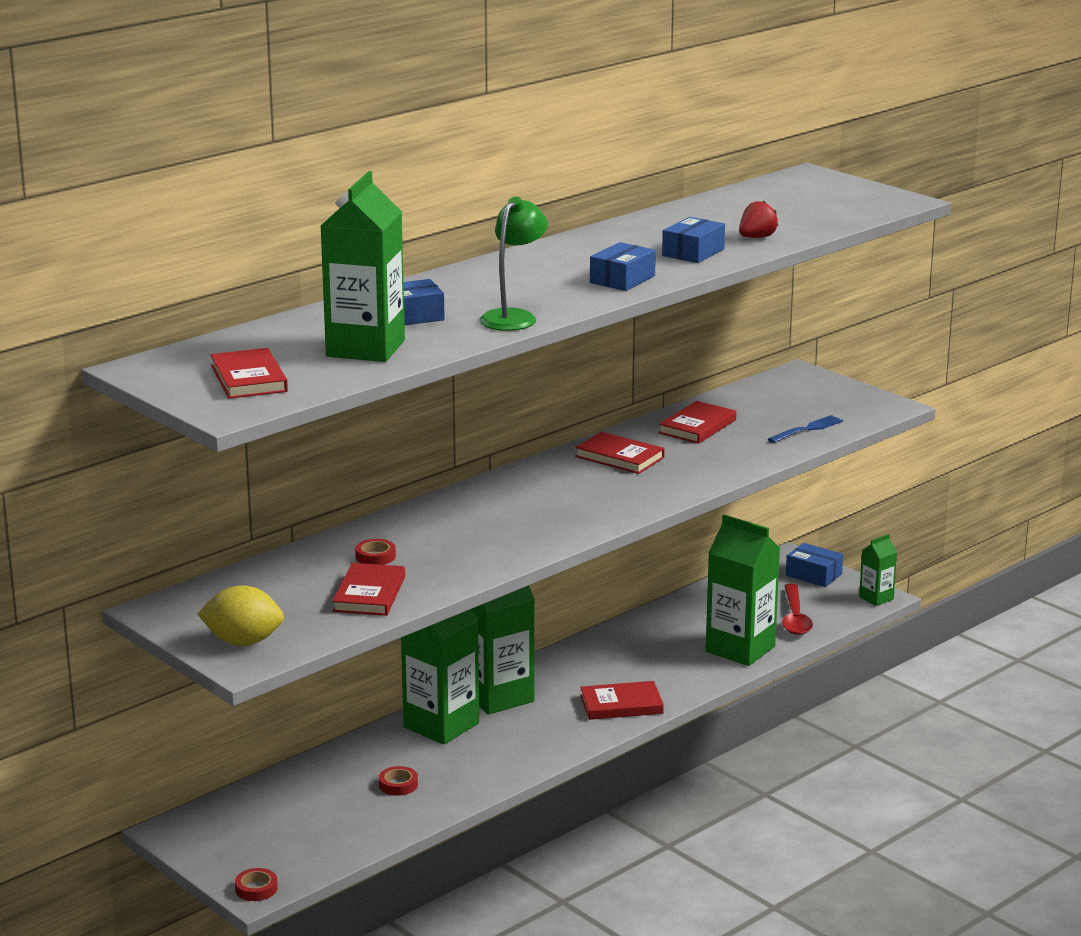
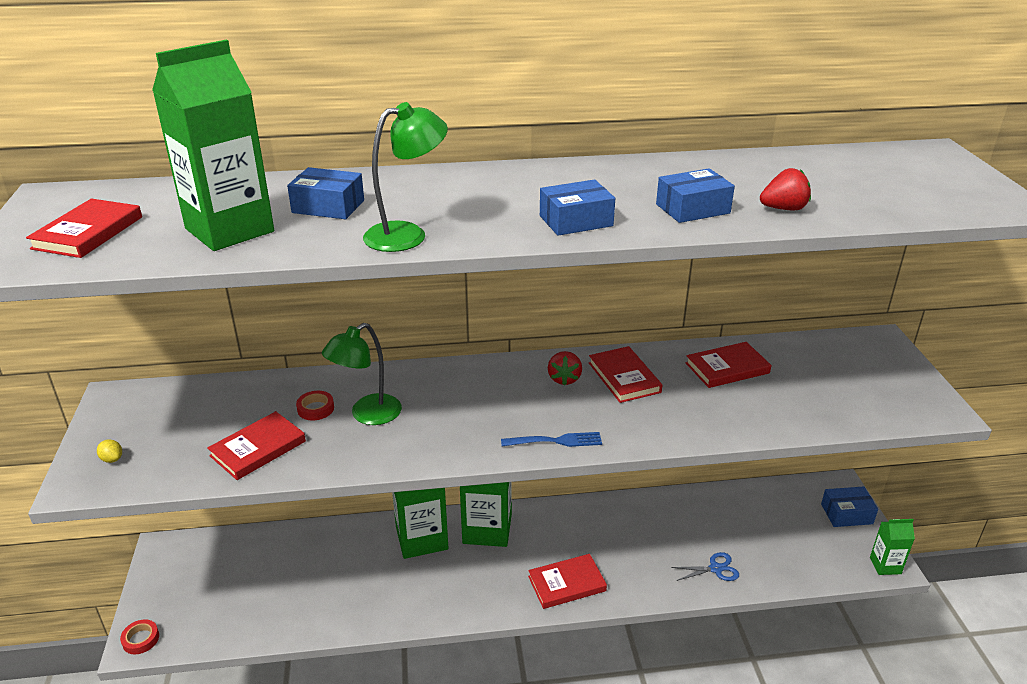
camera: 35 degrees right, 10 degrees up
(243, 642) = (112, 459): yellow lemon -> yellow lemon, size x0.41
(398, 785) = (334, 584): red tape -> none
(431, 546) = (367, 415): none -> green lamp
(569, 473) = (564, 379): none -> red strawberry
(621, 705) = (567, 584): red book -> red book turned 45 degrees counterclockwise
(740, 649) = (715, 569): green carton -> blue scissors
(795, 618) = (792, 555): red spoon -> none
(807, 429) = (828, 409): blue fork -> blue fork (555, 441)
(813, 575) = (846, 514): blue box -> blue box turned 75 degrees counterclockwise

